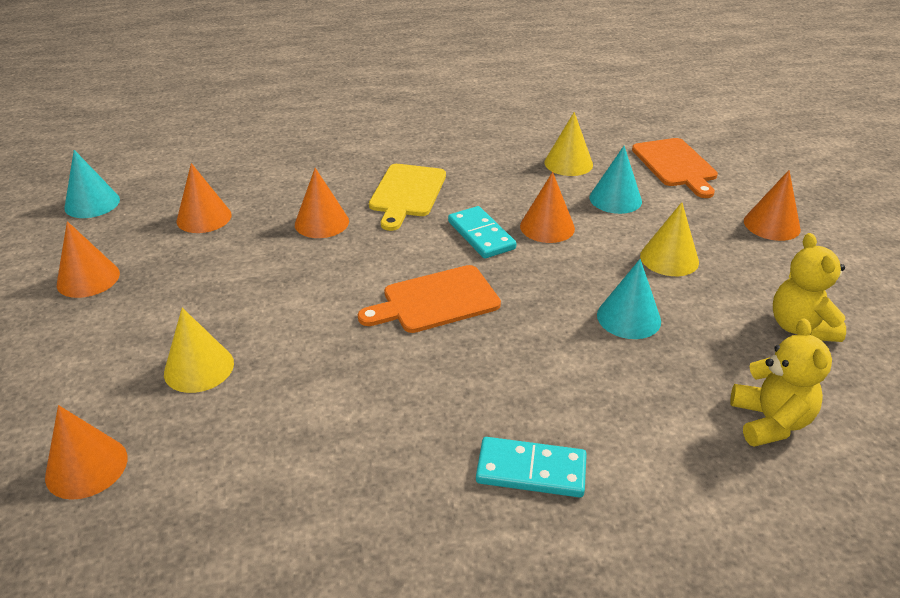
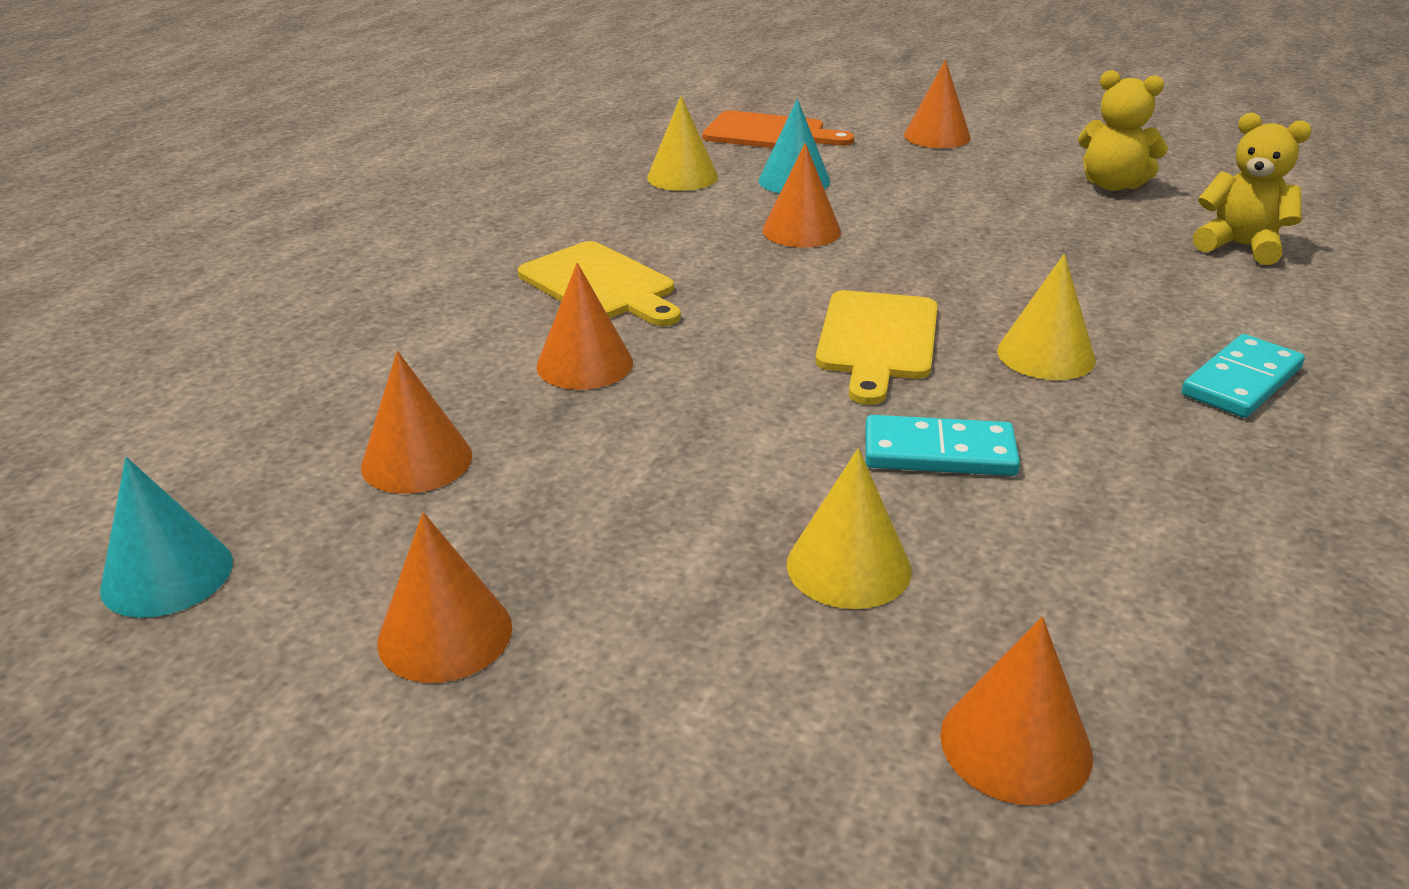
camera: 55 degrees left, 5 degrees down
(435, 301) = (877, 340): orange cutting board -> yellow cutting board
(481, 235) = (768, 270): turquoise domino -> turquoise domino (939, 452)
(628, 317) = (1024, 249): turquoise cone -> none
(669, 258) = (940, 196): yellow cone -> yellow cone (1046, 355)

